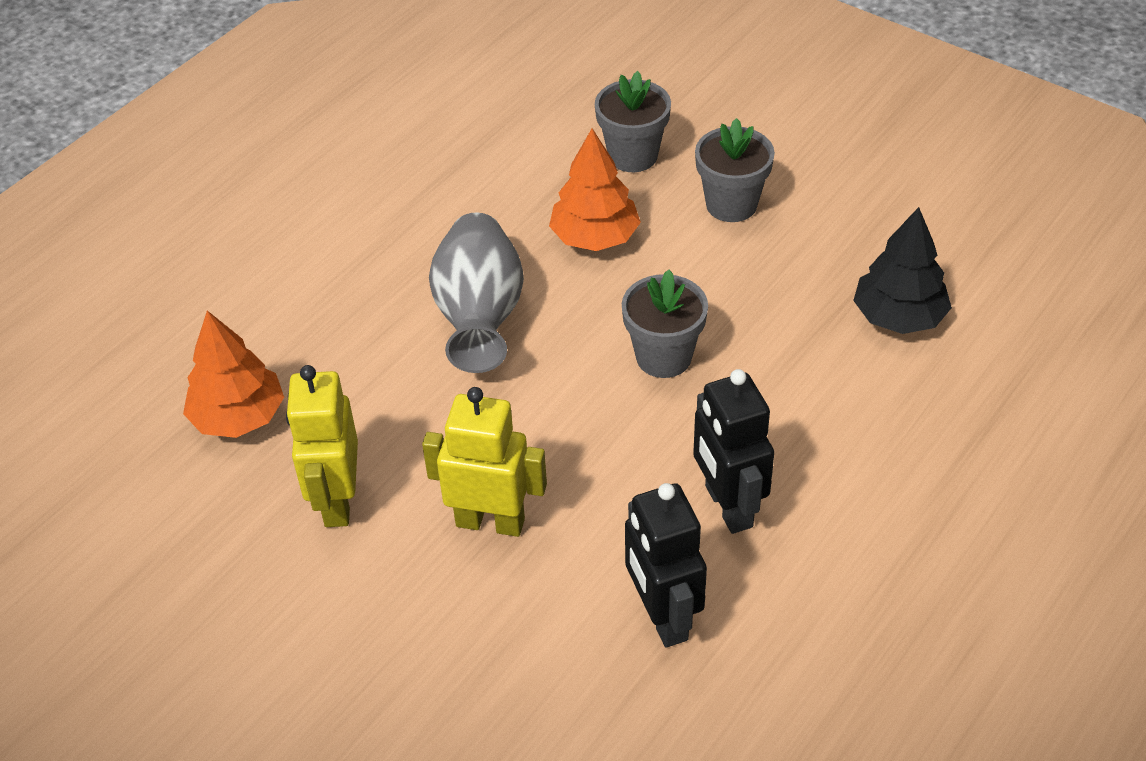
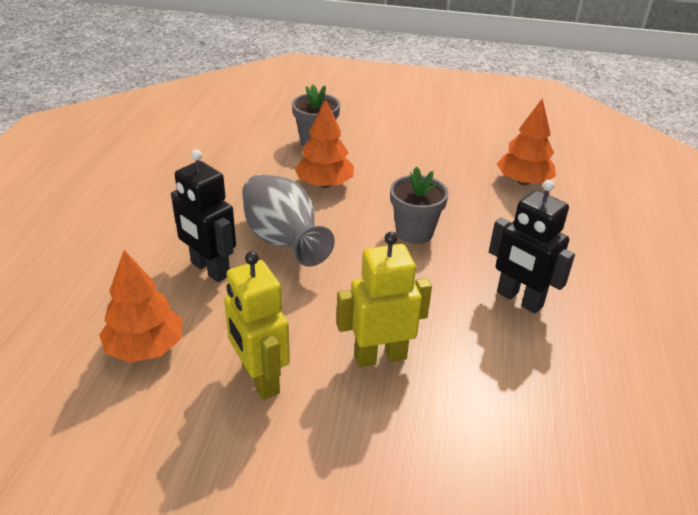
camera: 30 degrees left, 10 degrees down
(662, 617) = (536, 376): black robot -> black robot (209, 269)
(731, 204) = (390, 152): grey flower pot -> none
(899, 317) = (523, 181): black tree -> orange tree

